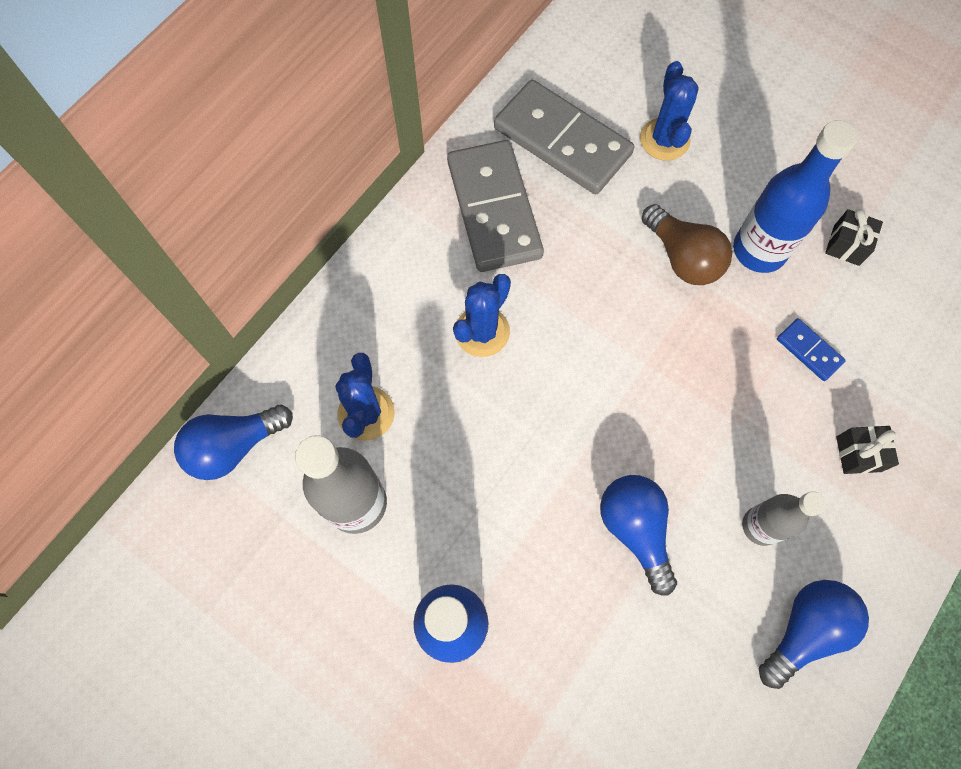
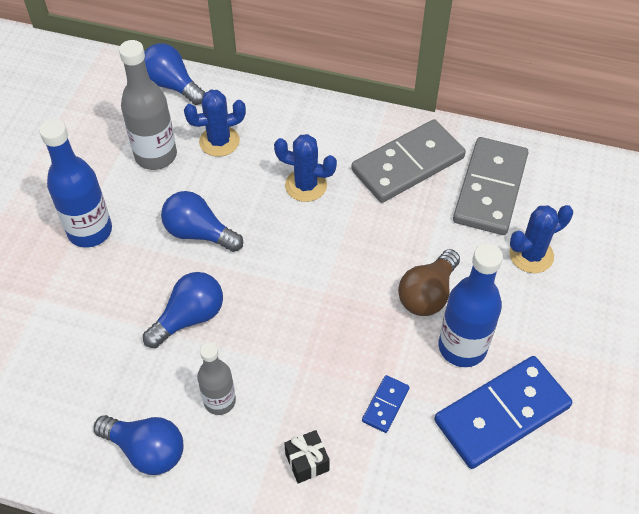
camera: 70 degrees right, 15 degrees down
(510, 482) = (199, 233): none -> blue light bulb
(846, 245) = (502, 414): black gift -> blue domino

